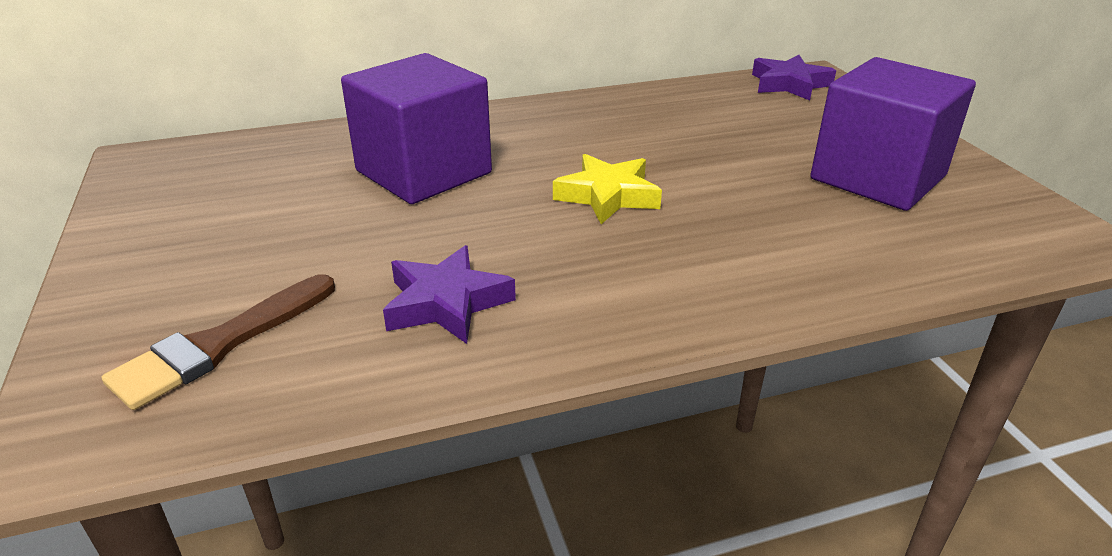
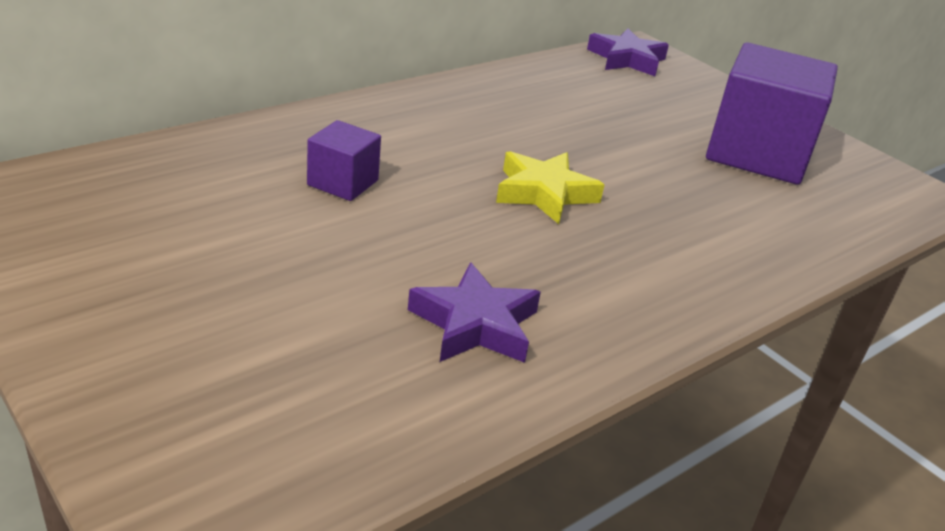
camera: 25 degrees left, 0 degrees up
(220, 345) = (279, 403): brown brush -> none
(423, 172) = (343, 183): purple cube -> purple cube, size x0.48

